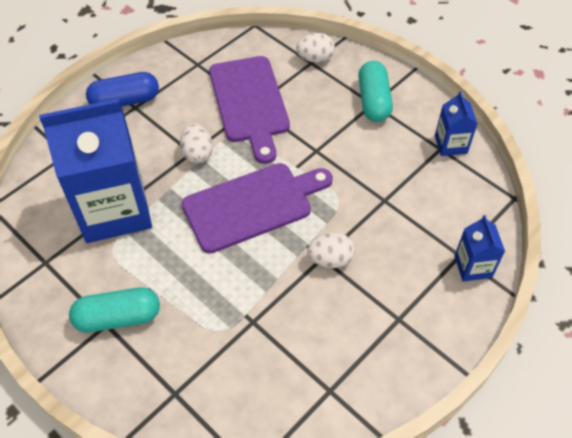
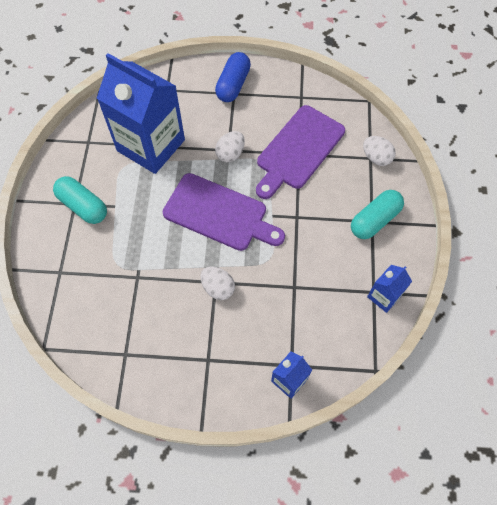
camera: 50 degrees right, 10 degrees up
(125, 101) = (233, 85): blue capsule -> blue capsule turned 75 degrees clockwise

